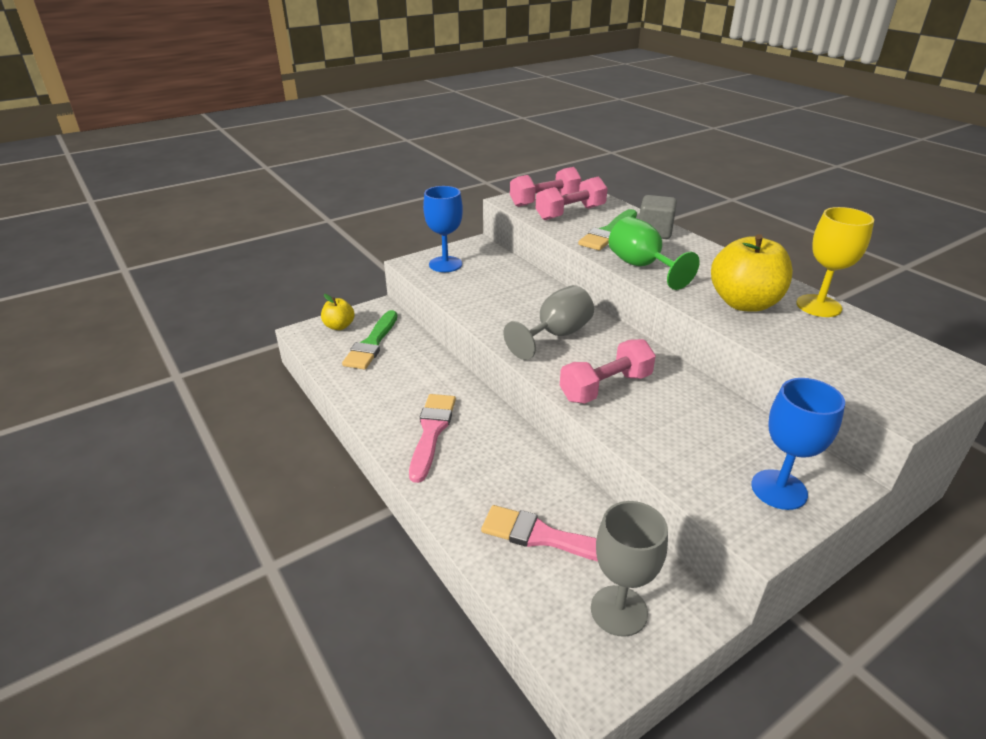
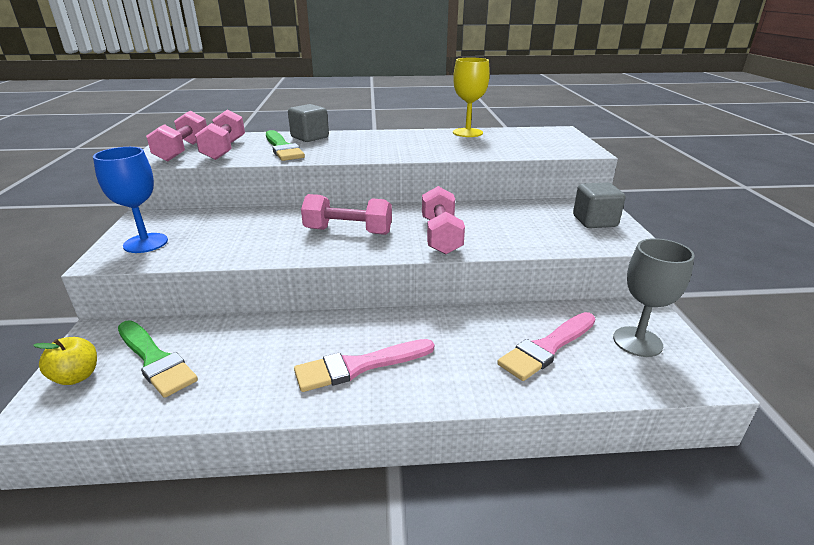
camera: 60 degrees left, 5 degrees down
(431, 432) = (359, 366): pink brush -> pink brush turned 60 degrees counterclockwise
(556, 335) = (348, 231): grey goblet -> pink dumbbell
(642, 266) = (350, 154): green goblet -> none
(744, 303) = (441, 145): yellow apple -> none
(779, 489) = (594, 221): blue goblet -> grey cube

